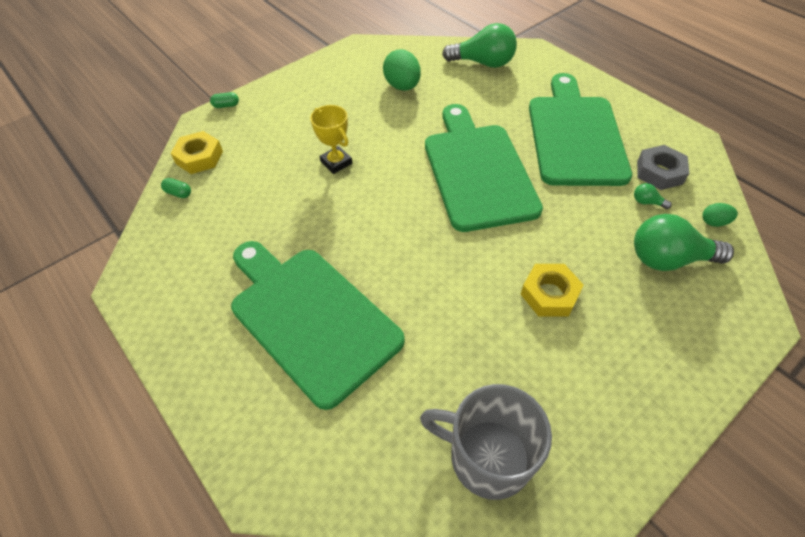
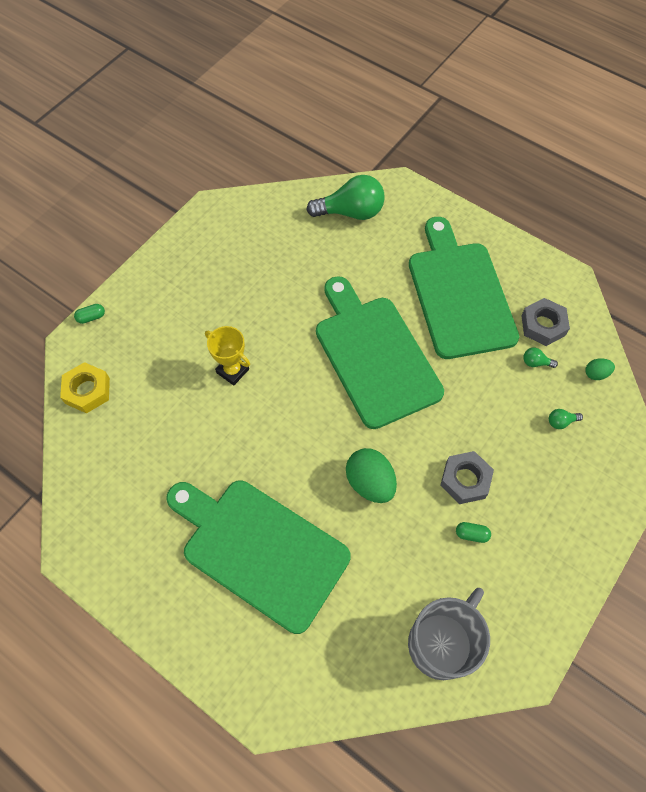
camera: 15 degrees left, 10 degrees up
(178, 193) = (82, 439): green capsule -> green capsule (471, 534)
(402, 86) = (274, 259): green egg -> green egg (370, 483)
(487, 456) = (442, 642): grey mug -> grey mug turned 120 degrees clockwise
(549, 294) = (465, 480): yellow nut -> grey nut
(668, 259) = (561, 422): green light bulb -> green light bulb, size x0.41

